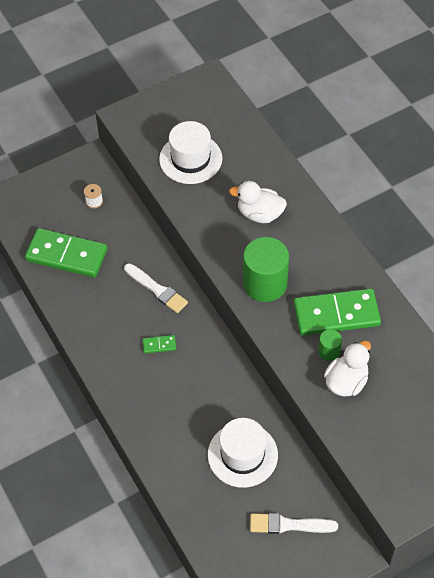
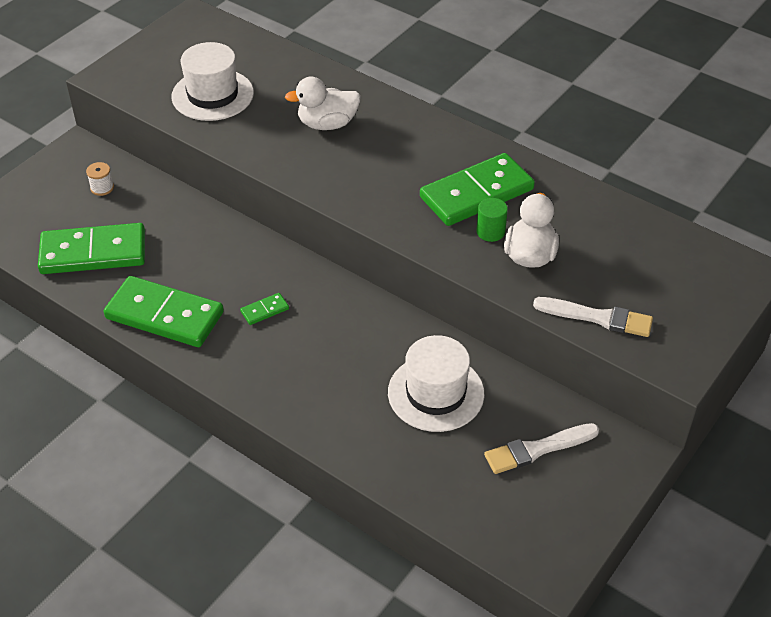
camera: 25 degrees left, 10 degrees down
(92, 324) = (165, 315): none -> green domino
(157, 289) = (231, 254): white brush -> white brush (598, 317)
(265, 283) = (373, 189): green cylinder -> none

